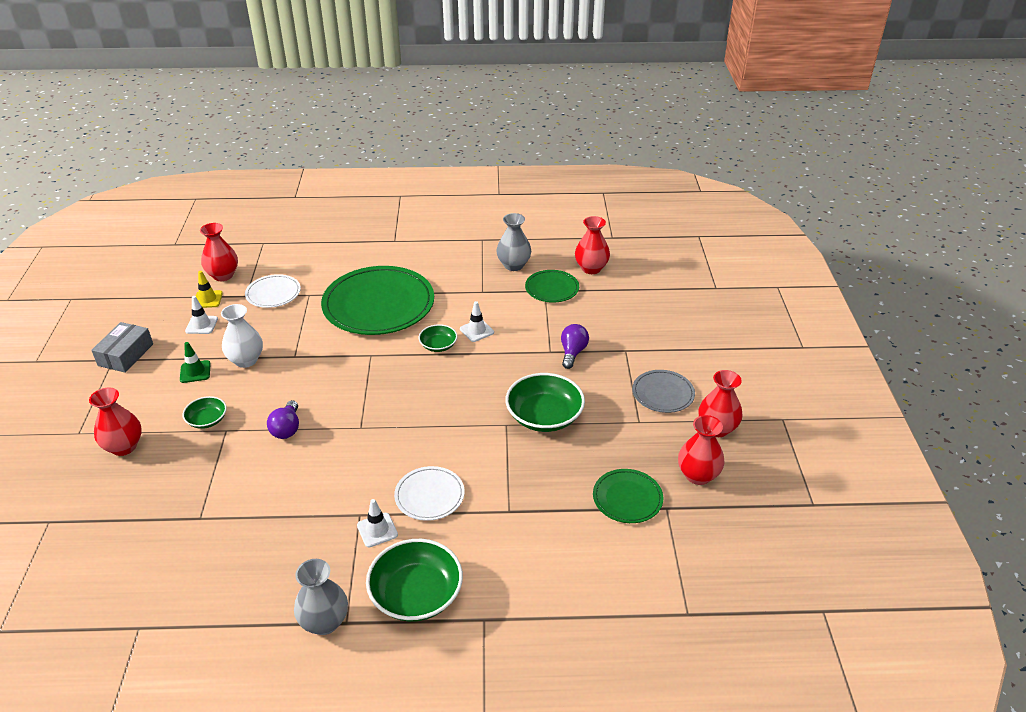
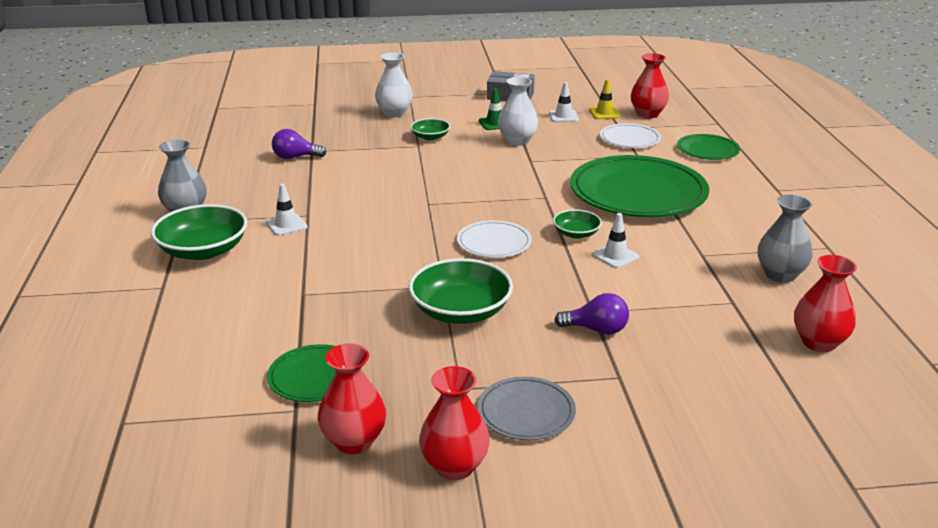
camera: 85 degrees right, 10 degrees down
(124, 447) = (394, 113): red vase -> white vase
(287, 429) = (422, 170): purple light bulb -> purple light bulb (295, 157)
(429, 495) = (329, 247): white plate -> white plate (494, 243)
(552, 288) = (741, 308): green plate -> green plate (707, 150)

